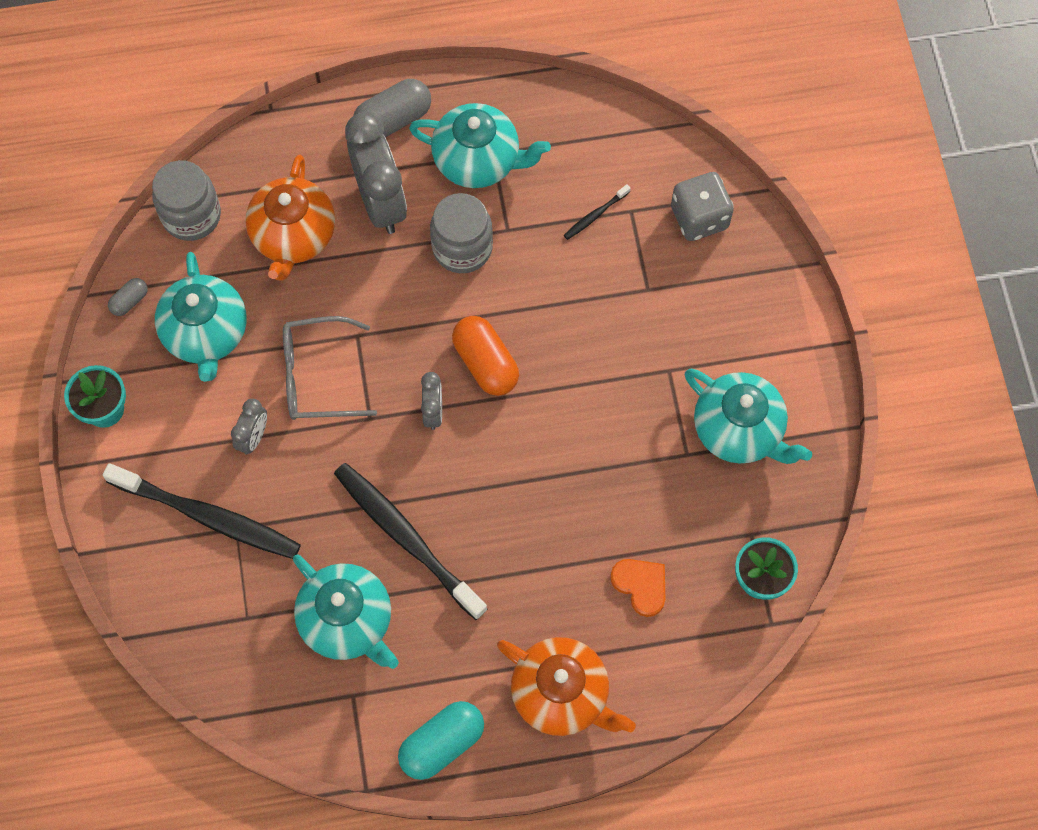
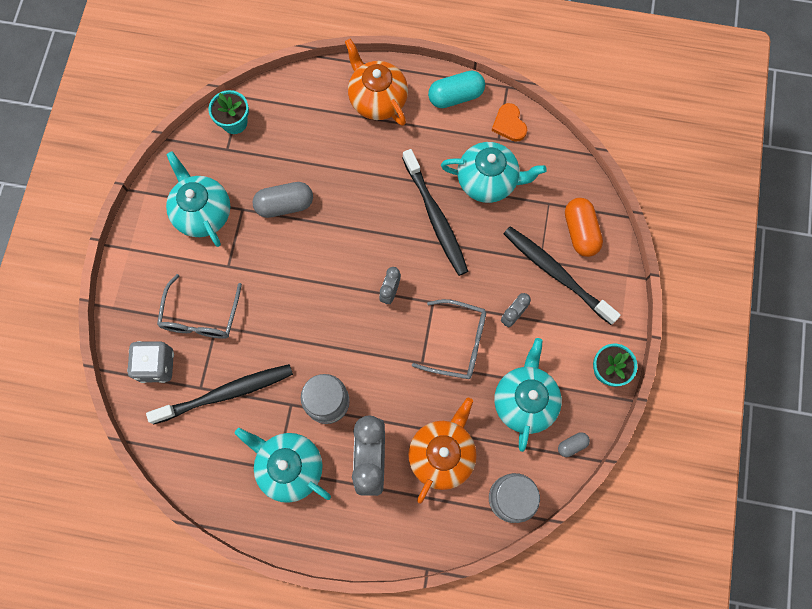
camera: 160 degrees left, 5 degrees up
(348, 621) = (488, 181): turquoise teapot -> turquoise teapot turned 120 degrees clockwise
(393, 120) = (338, 525): grey capsule -> grey capsule (285, 205)
(485, 363) = (343, 312): orange capsule -> orange capsule (580, 232)
(595, 215) = (226, 393): black toothbrush -> black toothbrush, size x2.36
(641, 585) = (305, 142): orange heart -> orange heart (509, 124)
(672, 294) = (201, 317): none -> grey glasses

